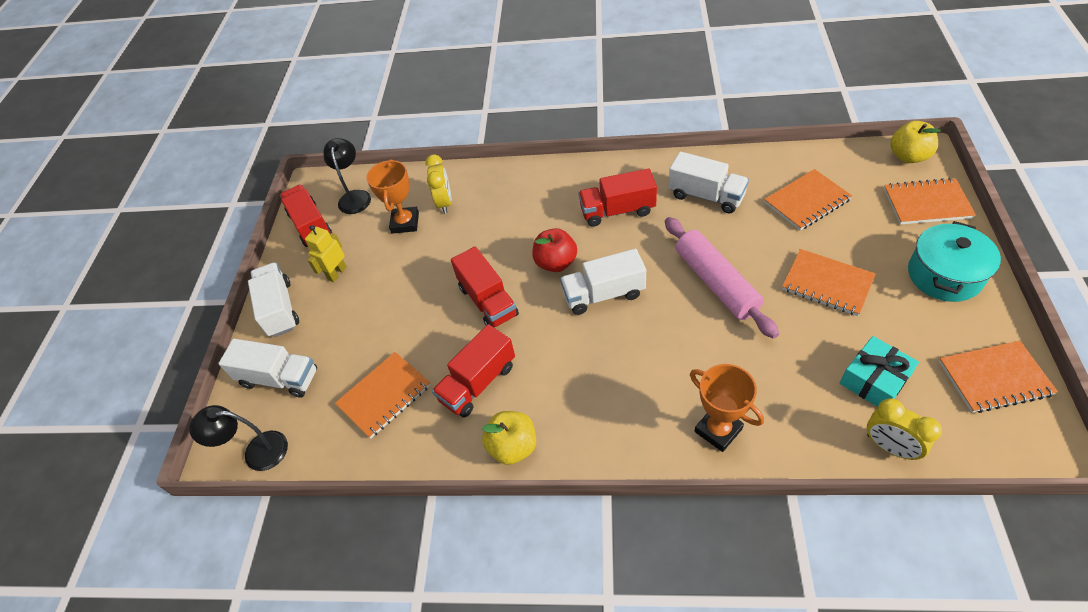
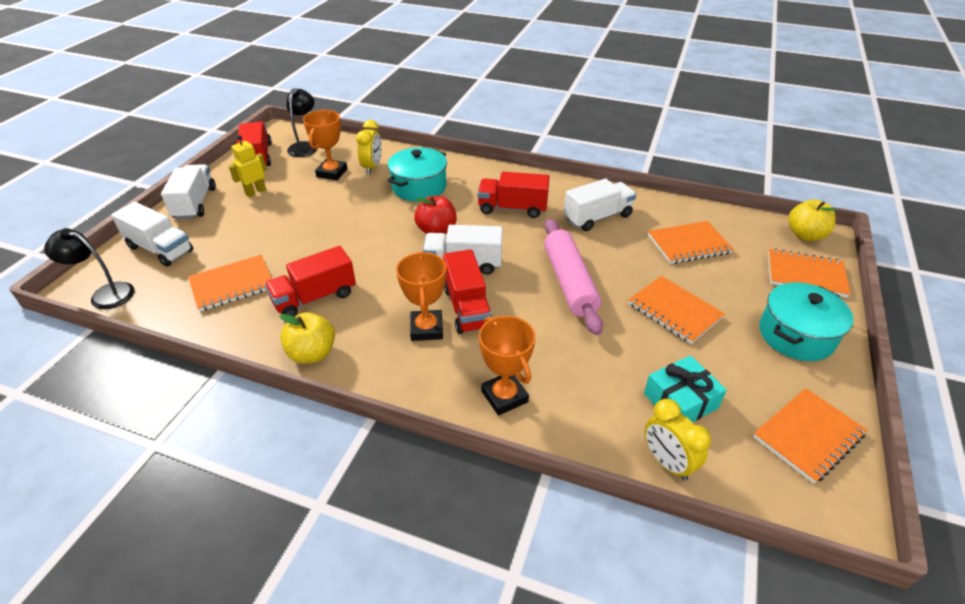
camera: 10 degrees right, 10 degrees down
(488, 301) = (362, 242): red truck -> red truck (467, 308)
(508, 213) = (419, 187): none -> turquoise pot
(608, 381) = (426, 329): none -> orange trophy
(706, 196) = (597, 217): white truck -> white truck turned 75 degrees counterclockwise
(994, 378) = (808, 436): orange notebook -> orange notebook turned 45 degrees counterclockwise

